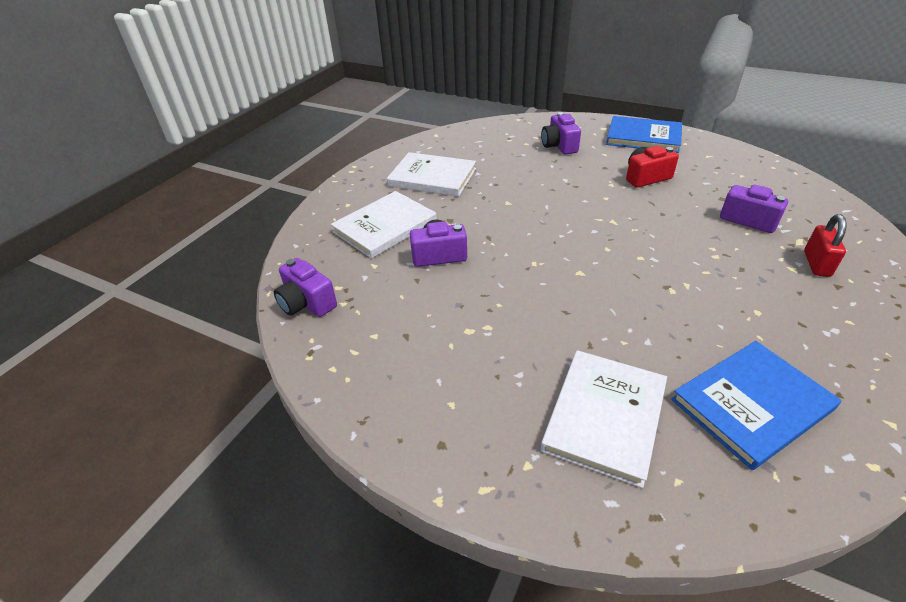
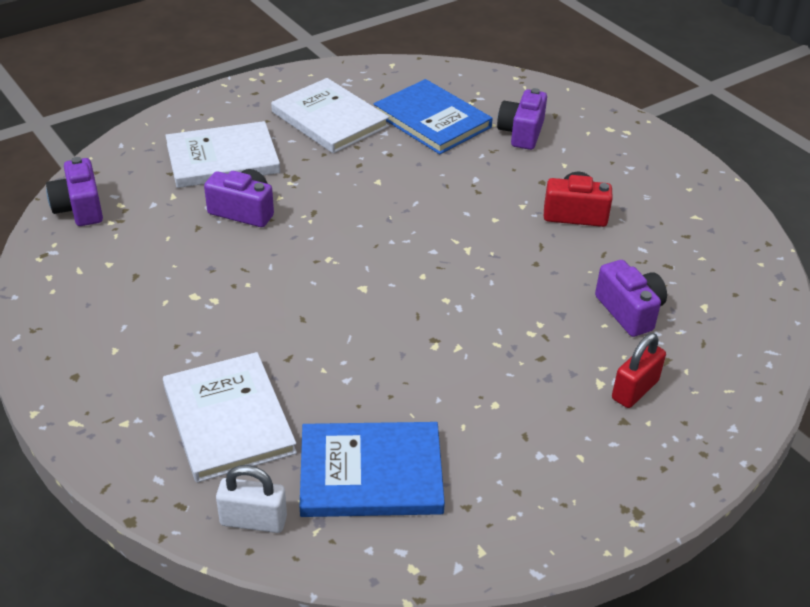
camera: 25 degrees right, 0 degrees up
(604, 416) = (228, 419): white book -> white book turned 75 degrees counterclockwise
(643, 137) = (644, 160): blue book -> blue book (432, 120)
(724, 495) = (253, 520): none -> white padlock

